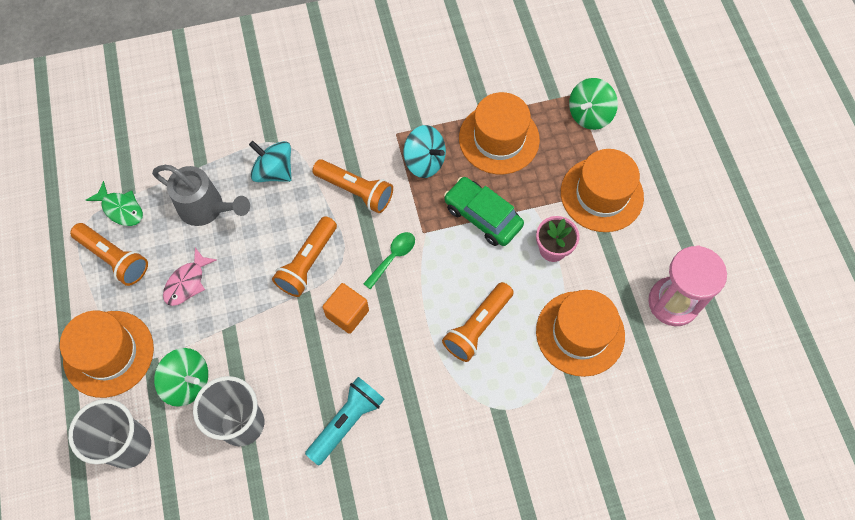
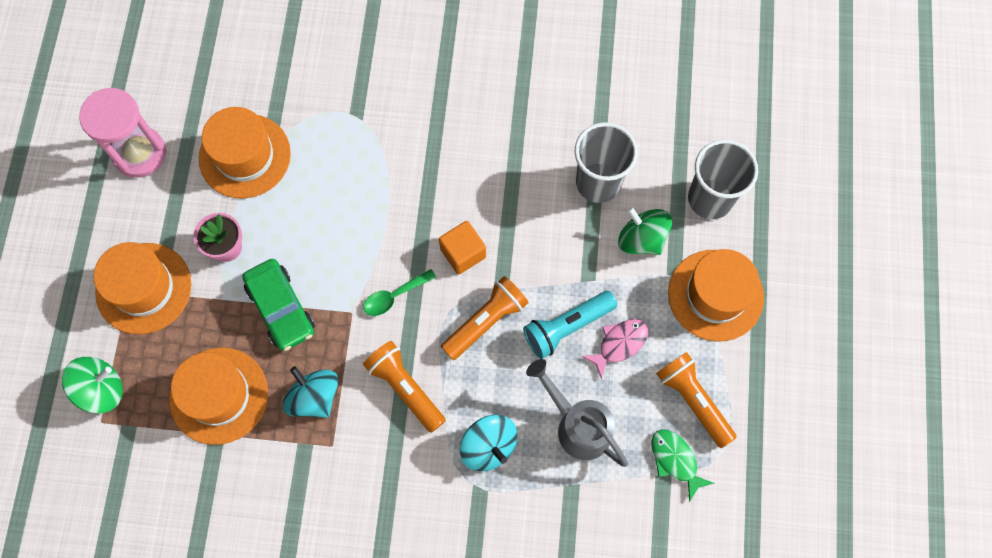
camera: 160 degrees left, 5 degrees up
(346, 422) = (499, 151): turquoise flashlight -> turquoise flashlight (567, 327)
(477, 326) = (340, 196): orange flashlight -> none

